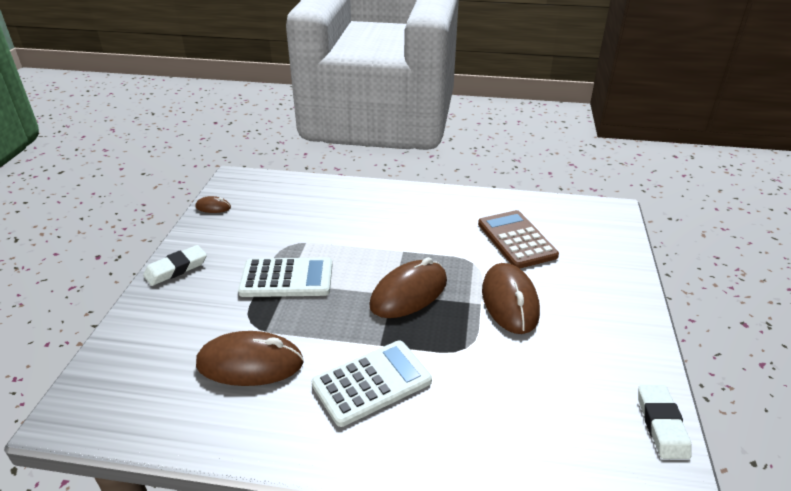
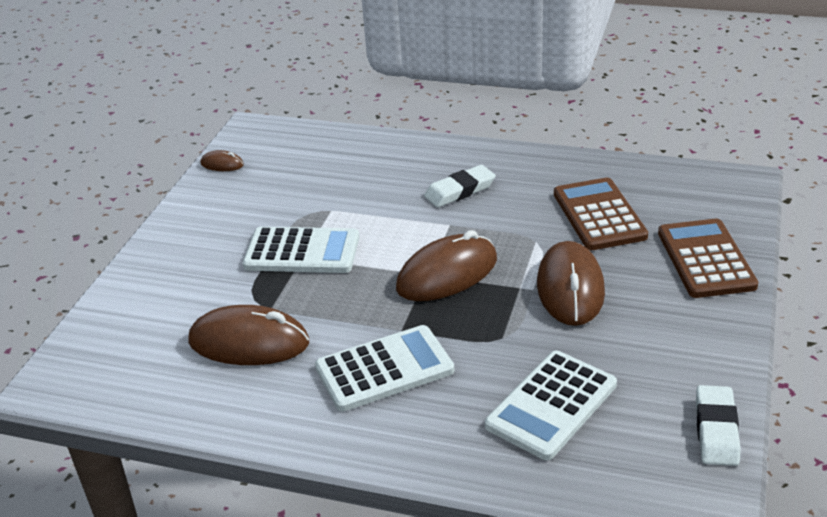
camera: 10 degrees right, 0 degrees up
(176, 269) = (173, 236): white eraser -> white eraser (460, 190)
(520, 409) = (551, 405): none -> white calculator
(606, 273) = (706, 259): none -> brown calculator

